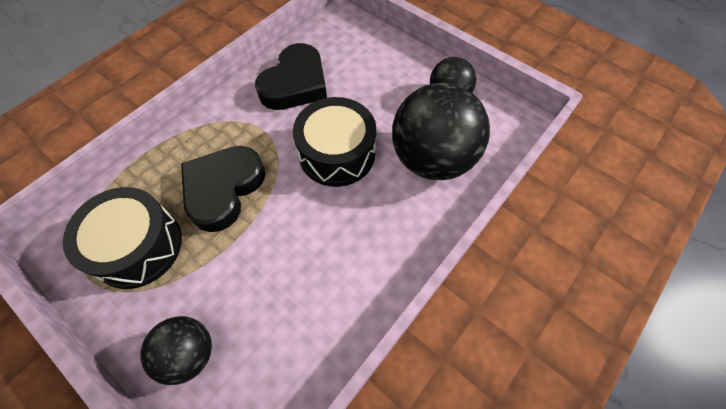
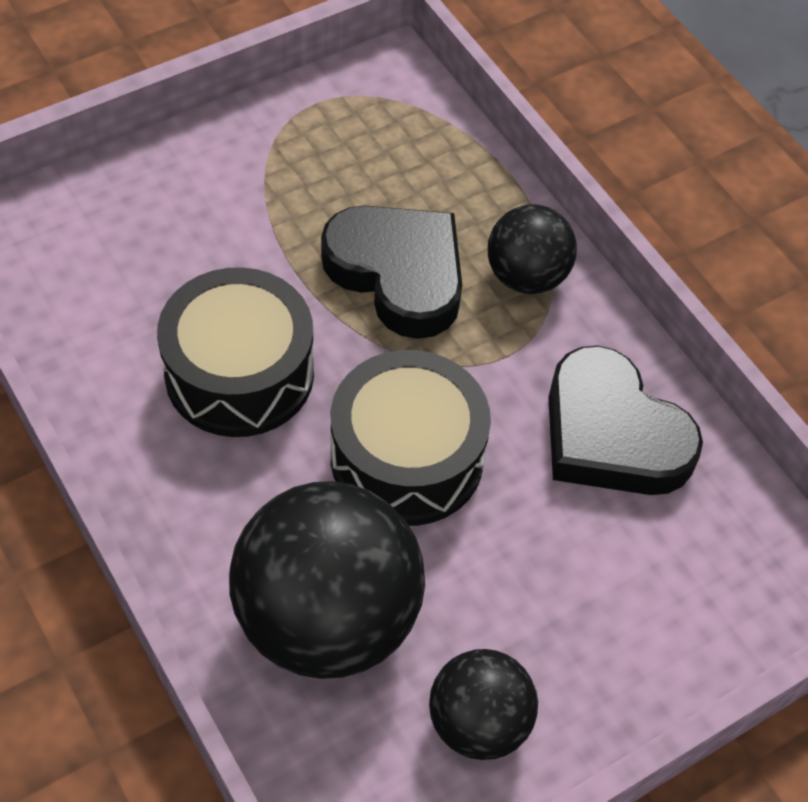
camera: 105 degrees right, 5 degrees down
(137, 246) = (340, 158): black drum -> black drum (239, 373)
(189, 353) = (149, 195): black ball -> black ball (526, 276)

